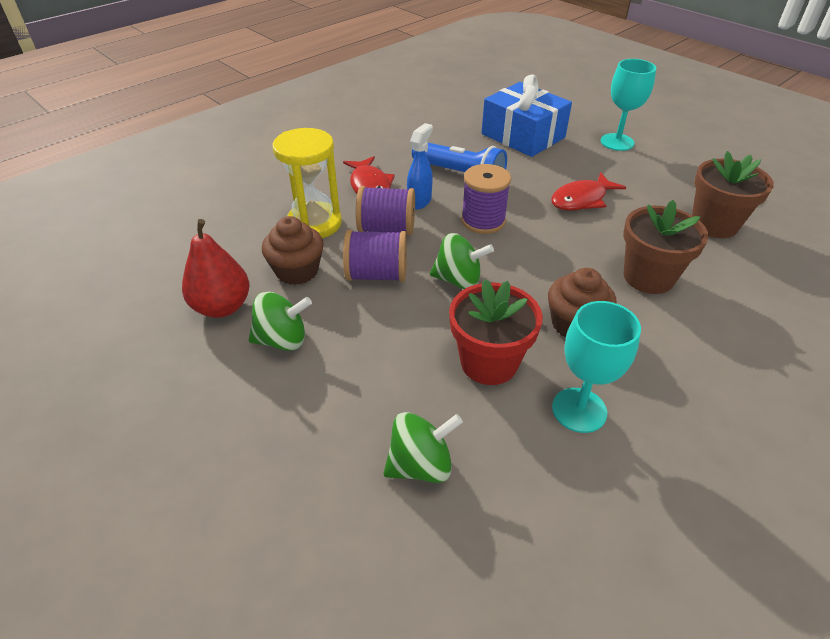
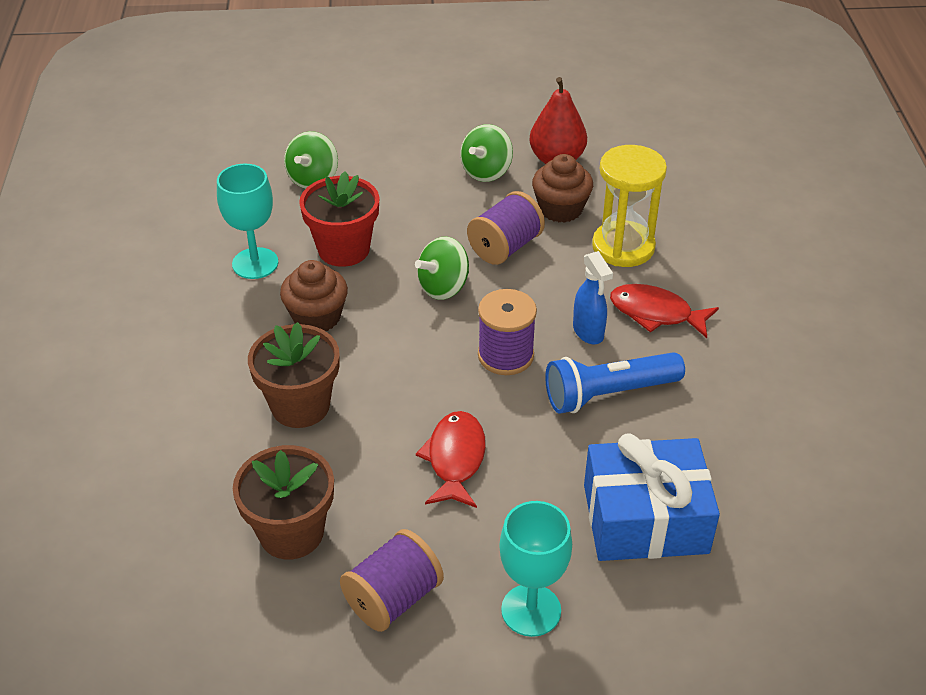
camera: 130 degrees right, 0 degrees up
(386, 229) = (564, 285): purple spool -> purple spool (393, 598)

